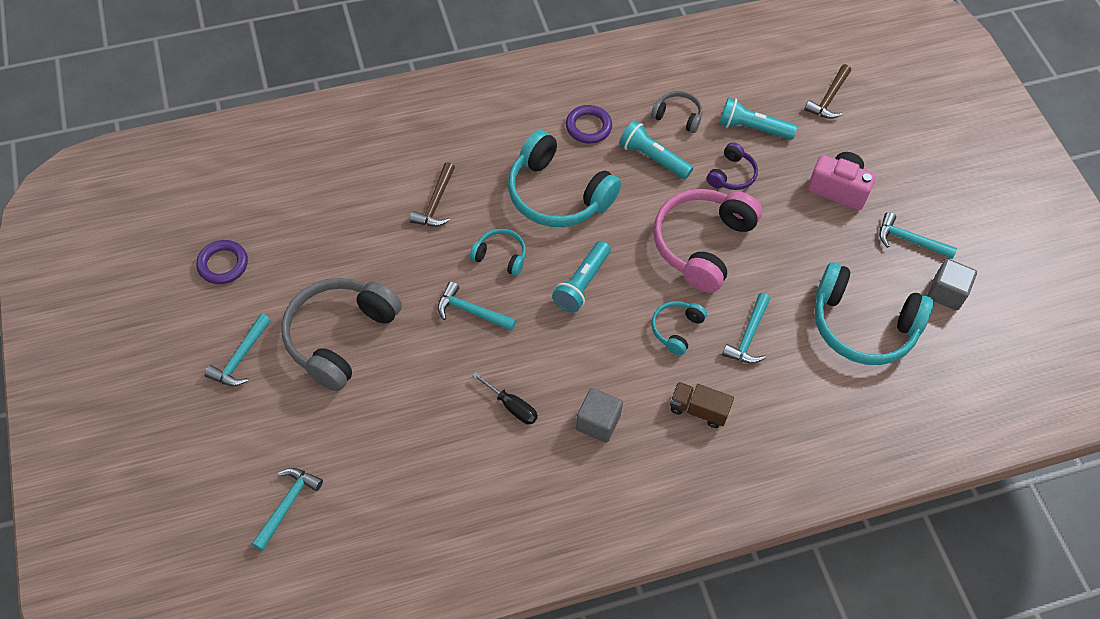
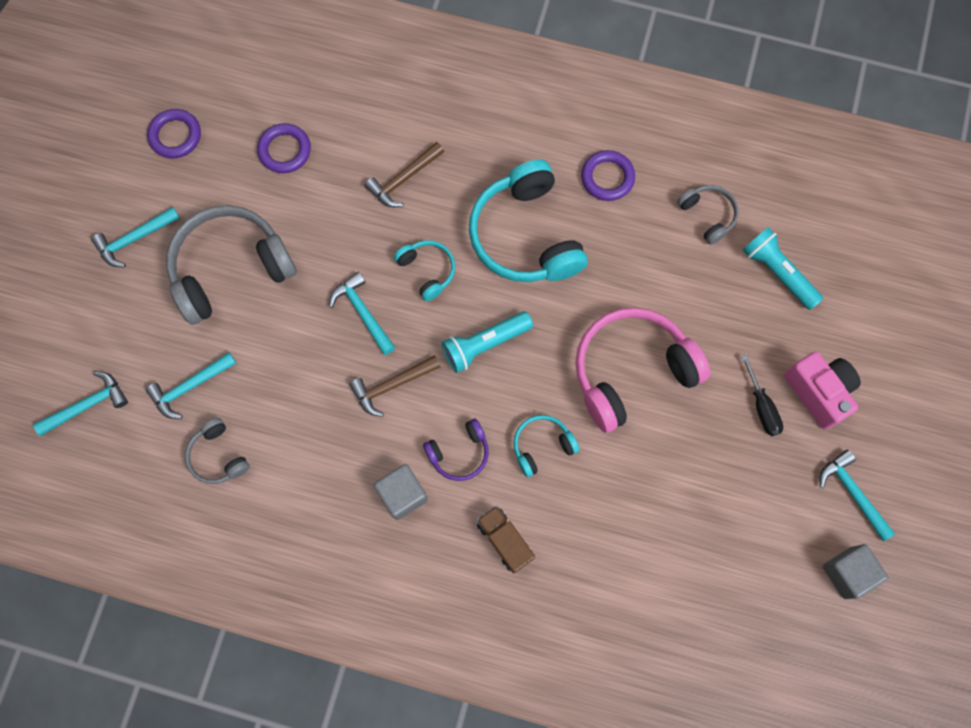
camera: 35 degrees right, 15 degrees up
(324, 230) = (285, 150): none -> purple ring
(429, 480) = (218, 456): none -> grey headphones
(512, 406) = (336, 430): black screwdriver -> black screwdriver (762, 407)
(653, 158) = (648, 248): turquoise flashlight -> none
(732, 175) = (717, 313): purple headphones -> purple headphones (459, 453)
(748, 336) = (607, 496): turquoise hammer -> turquoise hammer (189, 387)
(829, 98) = (886, 283): brown hammer -> brown hammer (391, 386)
(862, 326) = (731, 554): turquoise headphones -> none

